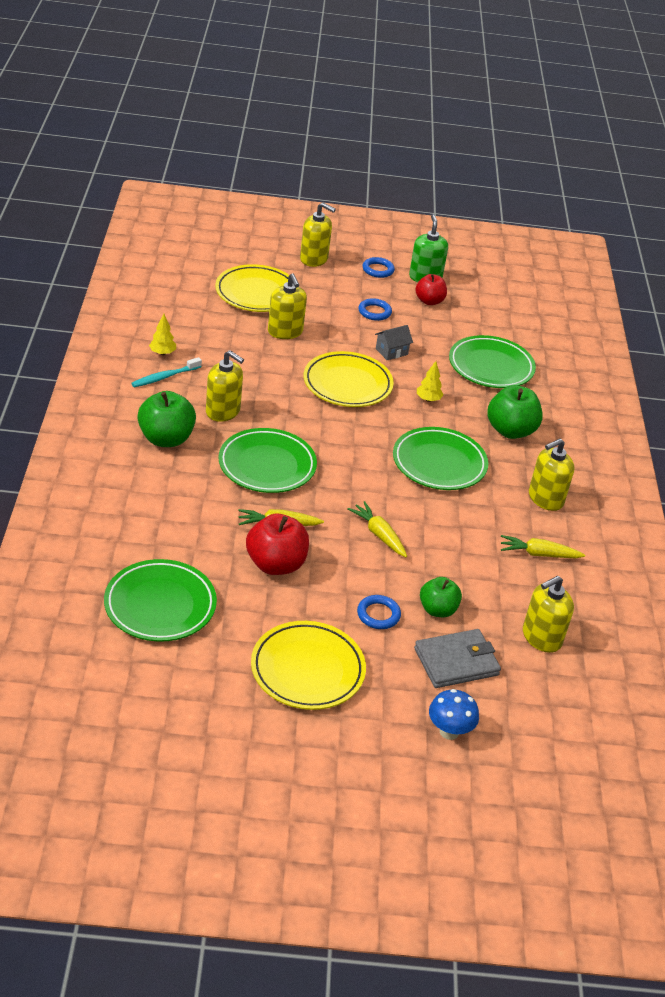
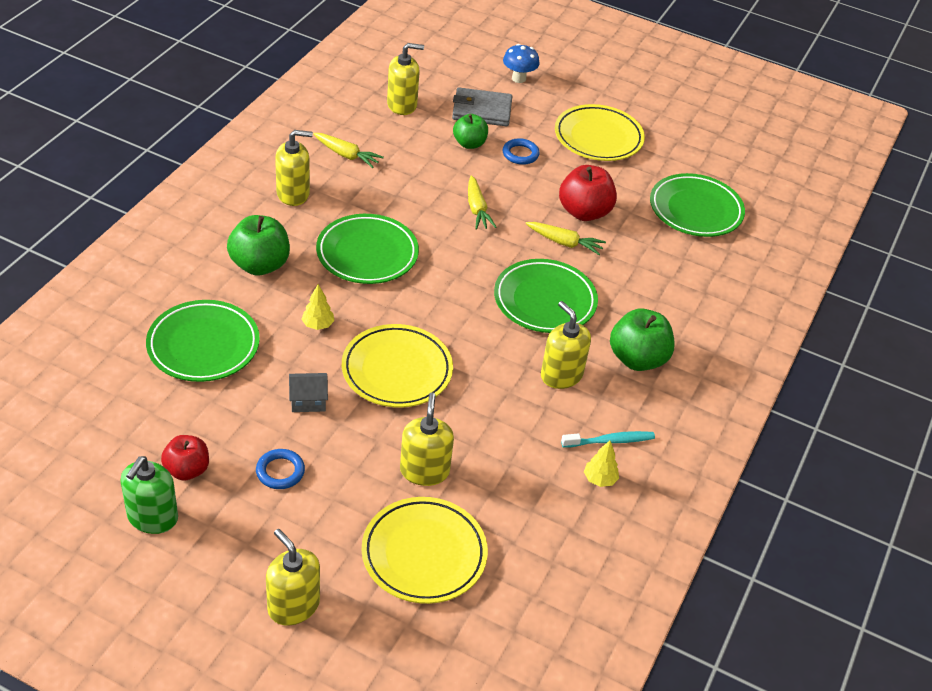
camera: 155 degrees left, 5 degrees up
(378, 270) = (211, 553): blue ring -> none

